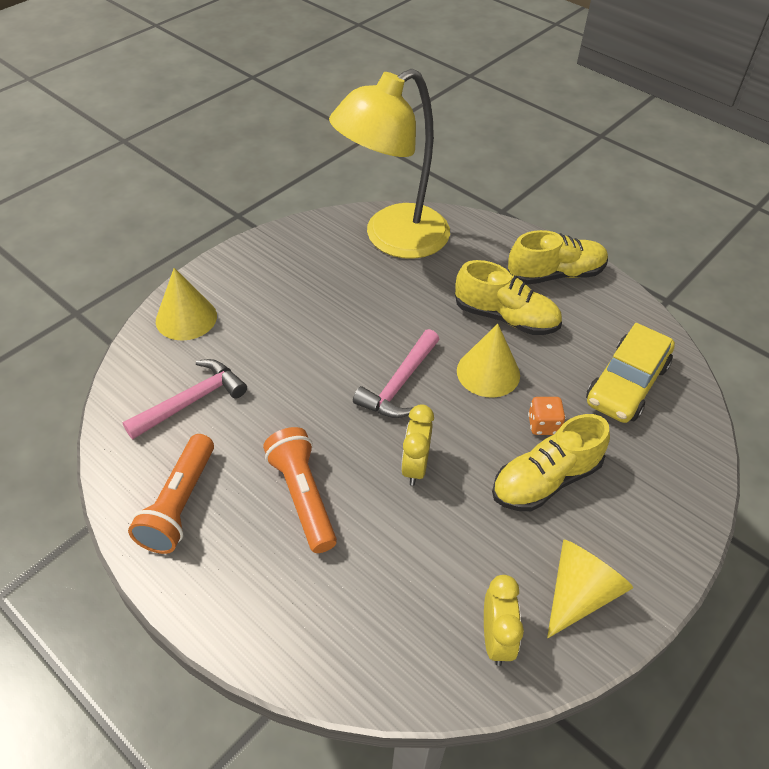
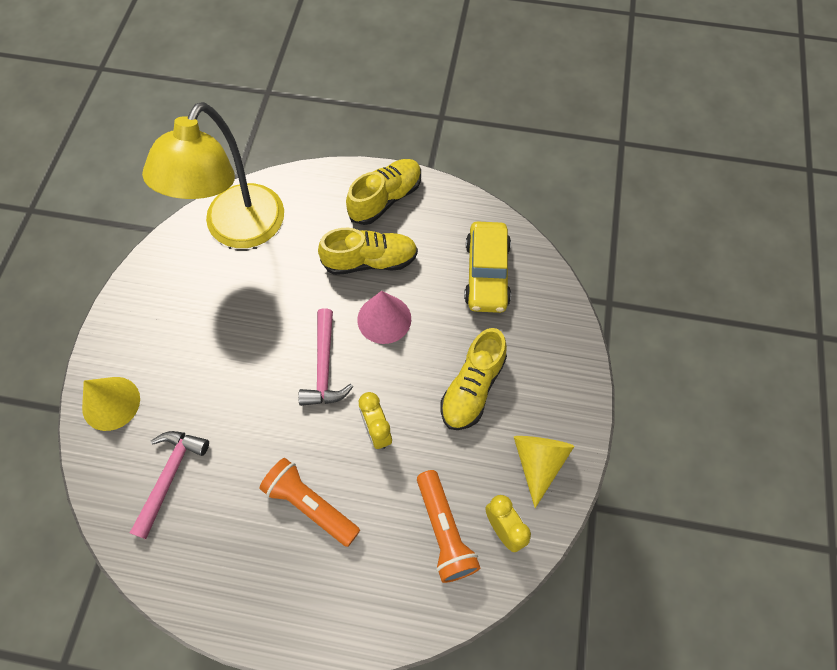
camera: 30 degrees left, 15 degrees up
(179, 504) = (221, 568): orange flashlight -> orange flashlight (444, 531)
(488, 372) = (384, 319): yellow cone -> pink cone
(543, 425) = (447, 343): orange dice -> none

